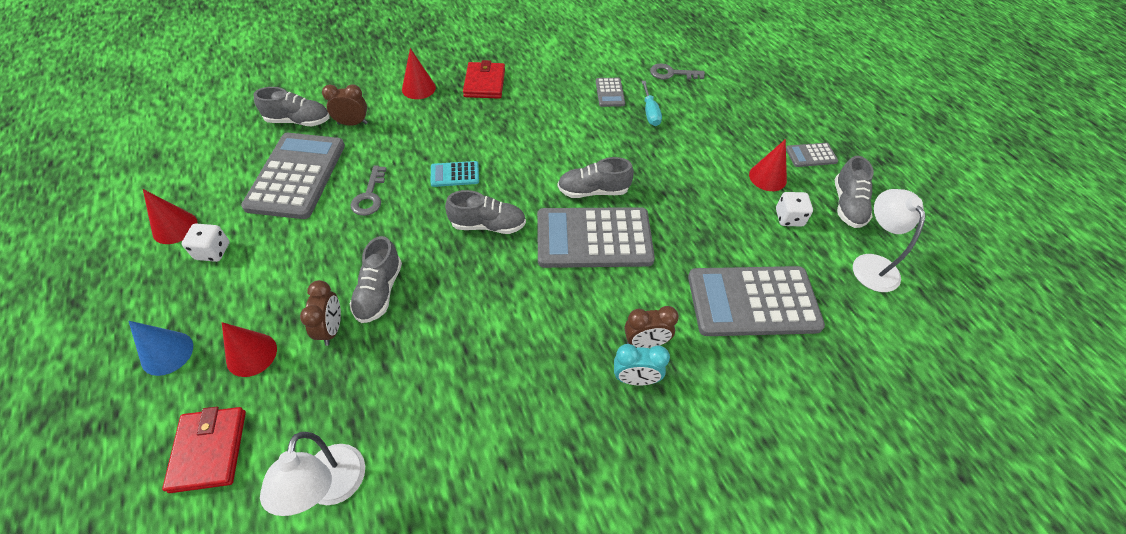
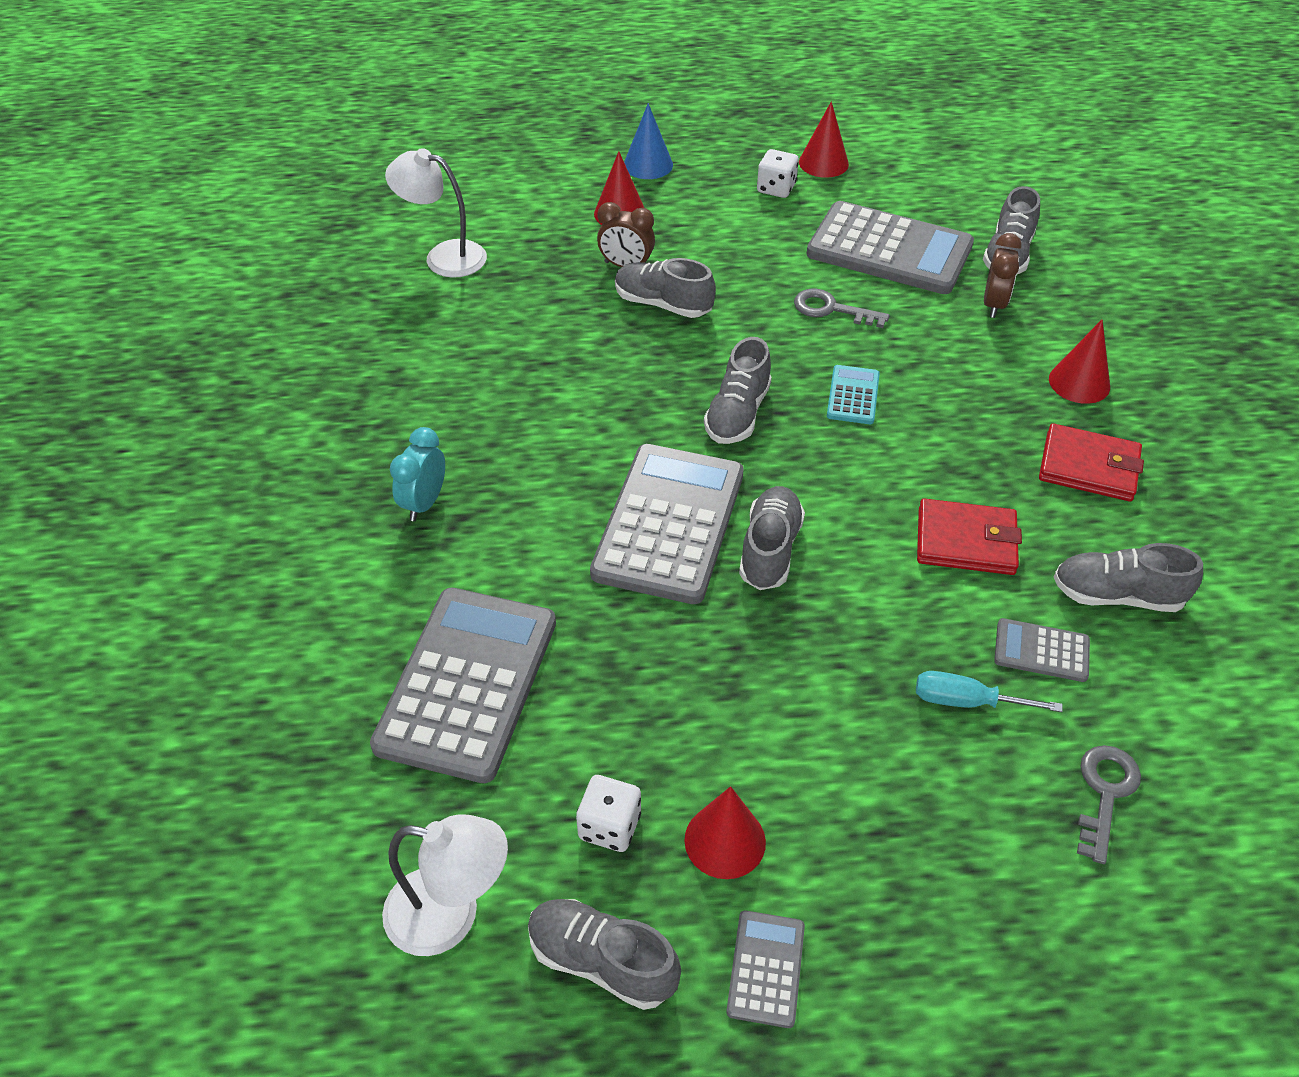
camera: 110 degrees right, 5 degrees down
(209, 450) = (526, 190): red wallet -> red wallet (966, 541)
(566, 73) = (1117, 595): none -> grey shoe
(645, 342) = (468, 529): brown clock -> none

